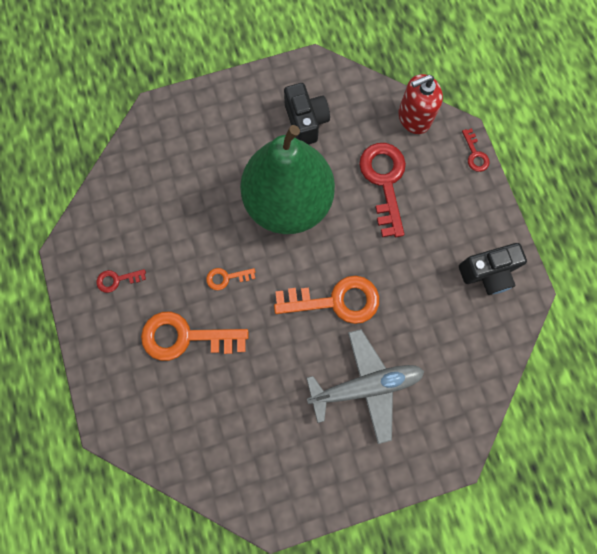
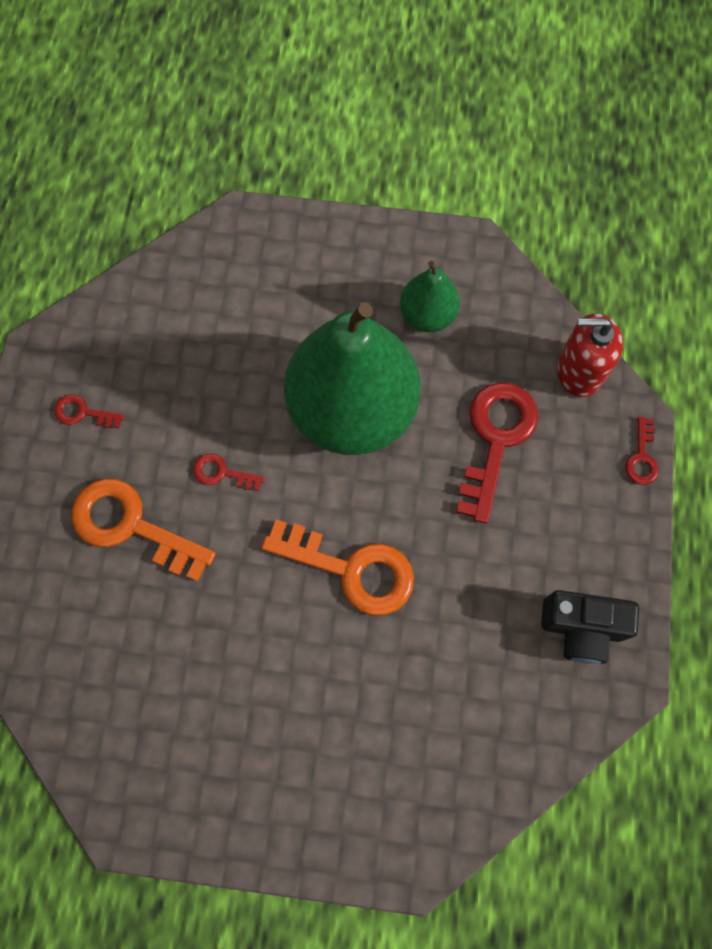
camera: 25 degrees right, 5 degrees down
(226, 278) = (222, 473): orange key -> red key
(306, 122) = (427, 315): black camera -> green pear
(366, 385) = (335, 704): grey plane -> none

